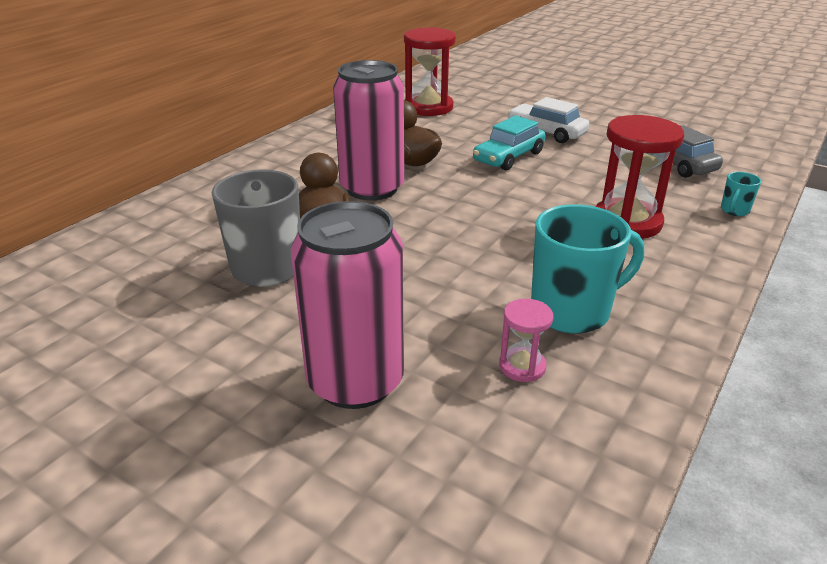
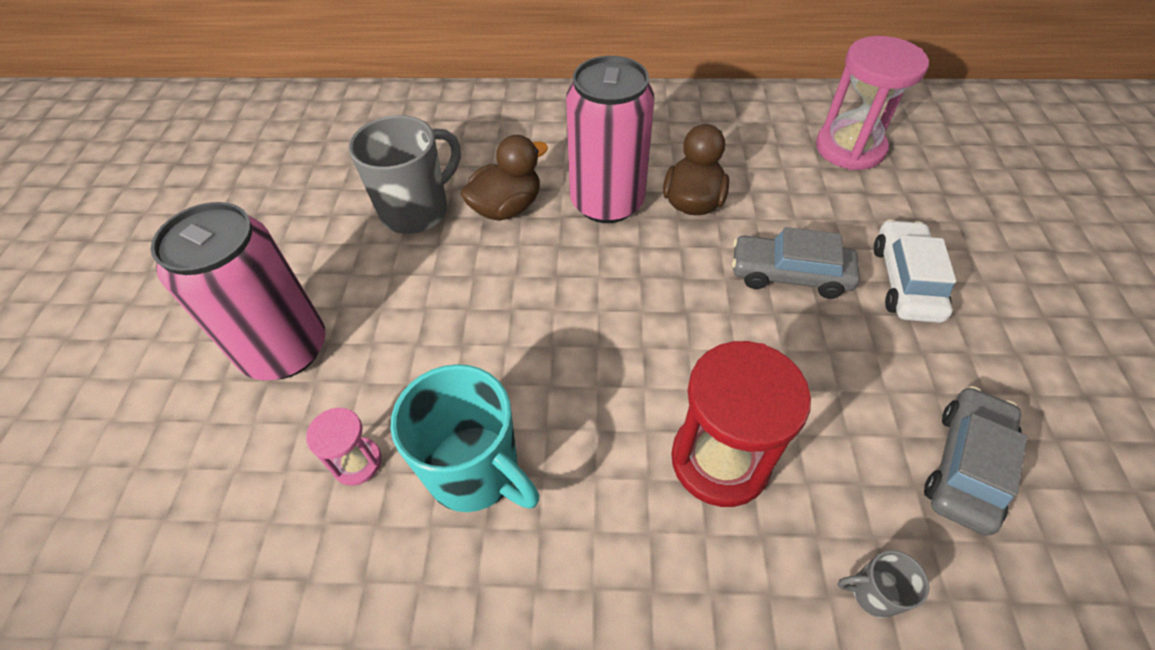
camera: 60 degrees right, 20 degrees up
(428, 107) = (849, 148): red hourglass -> pink hourglass
(508, 157) = (789, 274): turquoise car -> grey car
(734, 210) = (873, 593): turquoise mug -> grey mug

